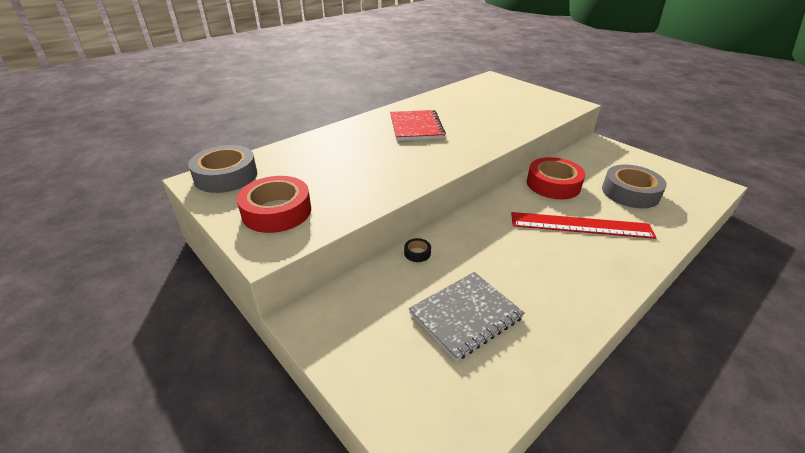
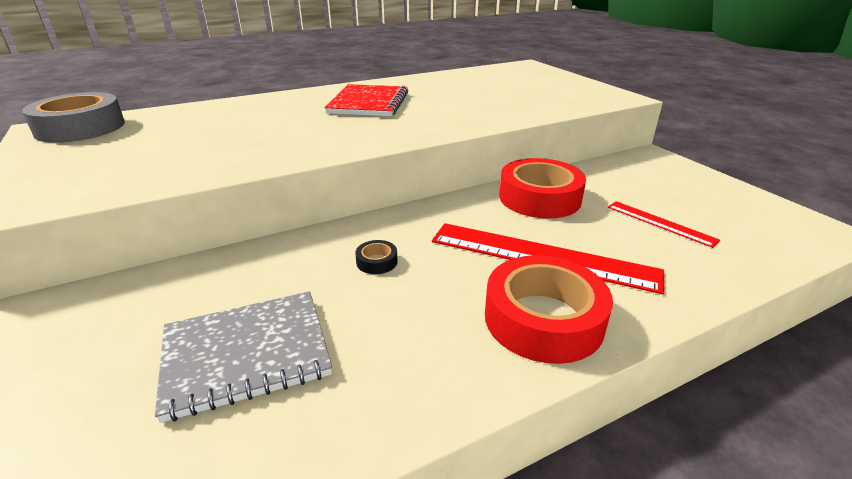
camera: 15 degrees right, 5 degrees down
(277, 211) = (83, 168): red tape -> red tape (543, 319)
(417, 253) = (262, 255): black tape -> black tape (377, 262)
(630, 192) = (660, 223): grey tape -> red ruler

